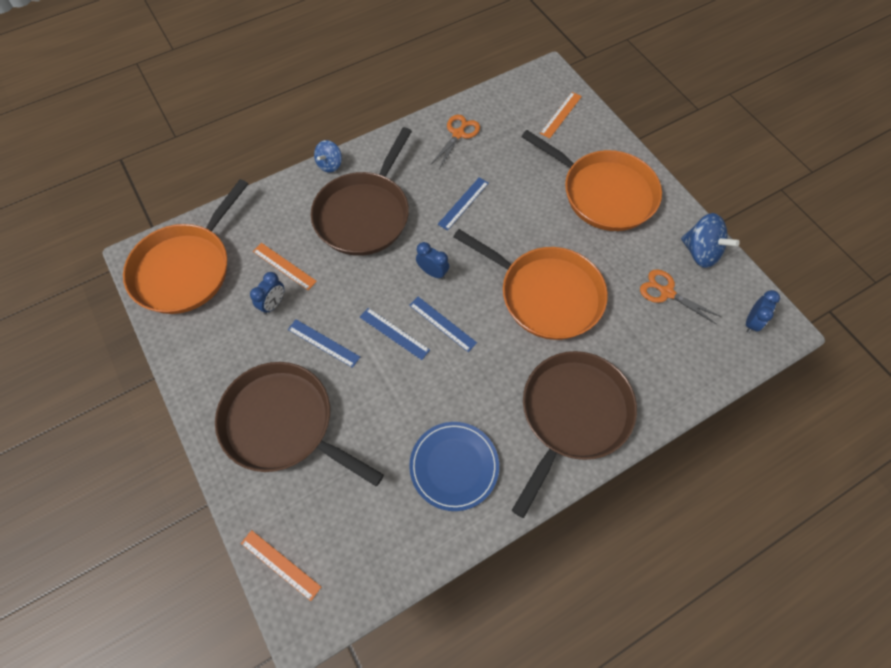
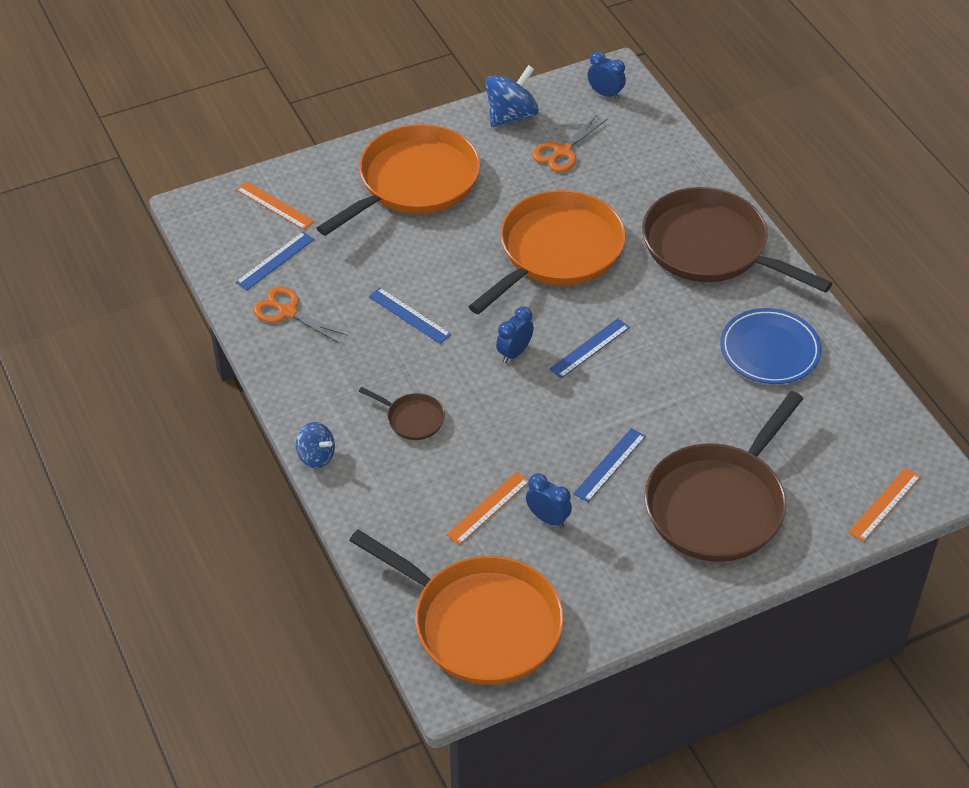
camera: 85 degrees left, 15 degrees down
(364, 214) = (412, 419): brown pan -> brown pan, size x0.43
(394, 333) = (600, 394): blue ruler -> blue ruler (275, 261)

